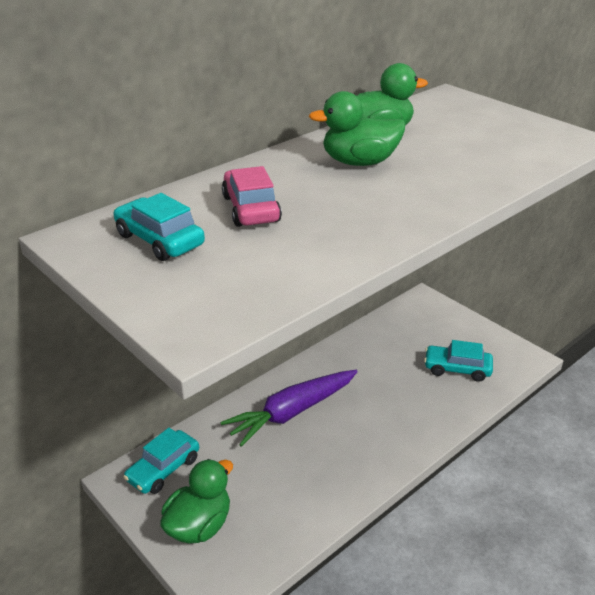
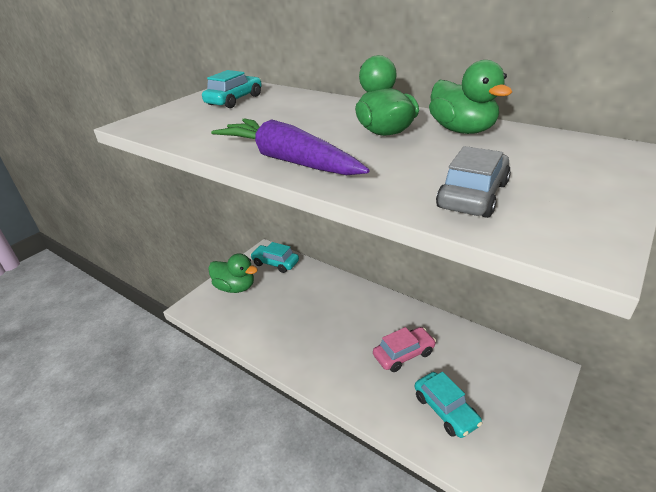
camera: 80 degrees right, 0 degrees up
(251, 209) = (281, 112): pink car -> pink car (403, 354)
(292, 412) = (341, 306): purple carrot -> purple carrot (288, 160)
(457, 369) = (445, 410): turquoise car -> turquoise car turned 150 degrees clockwise
(507, 153) = (472, 195): none -> grey car

